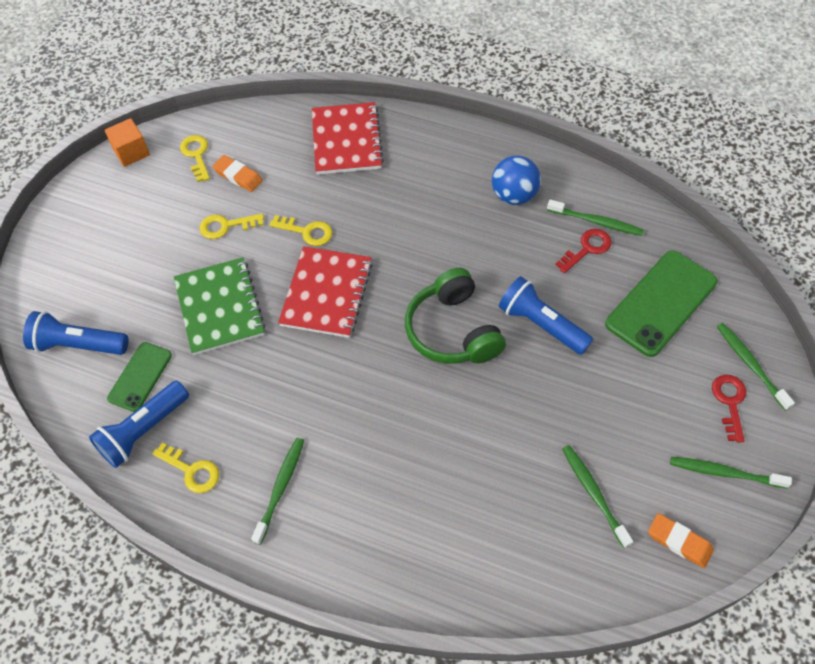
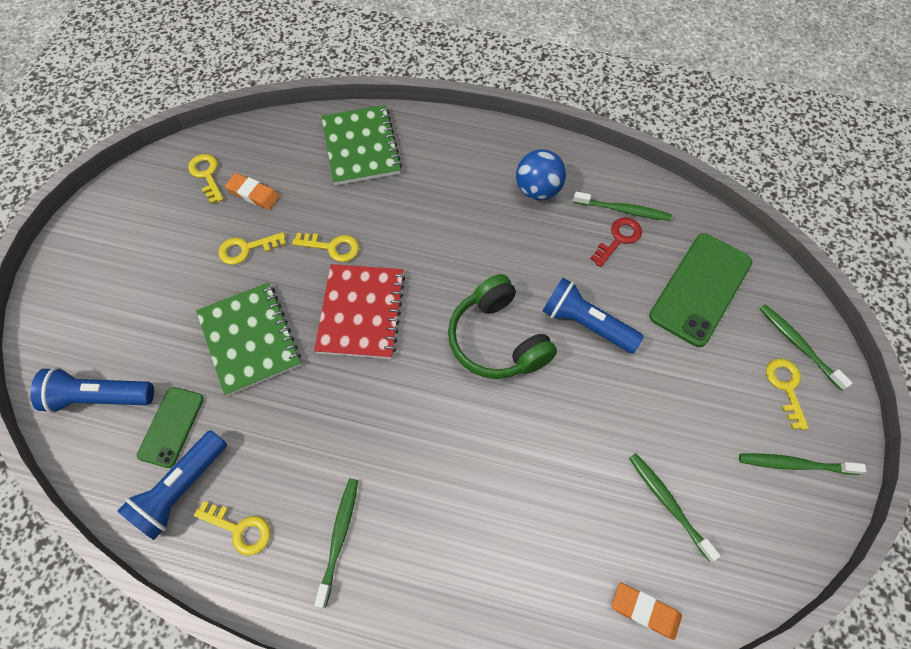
camera: 10 degrees left, 5 degrees up
(131, 152) = (137, 178): orange cube -> none
(347, 140) = (361, 147): red notebook -> green notebook
(679, 542) = (763, 547): orange eraser -> orange eraser (645, 611)
(730, 402) = (786, 387): red key -> yellow key

